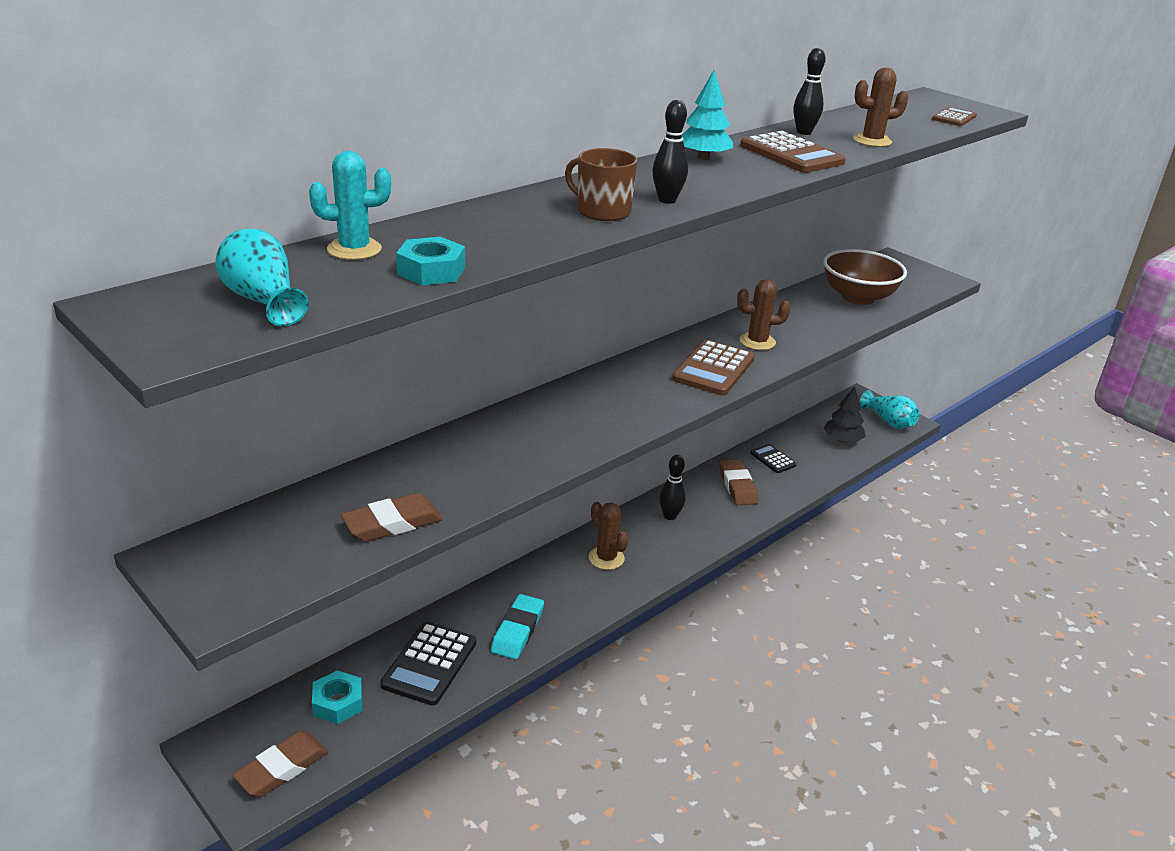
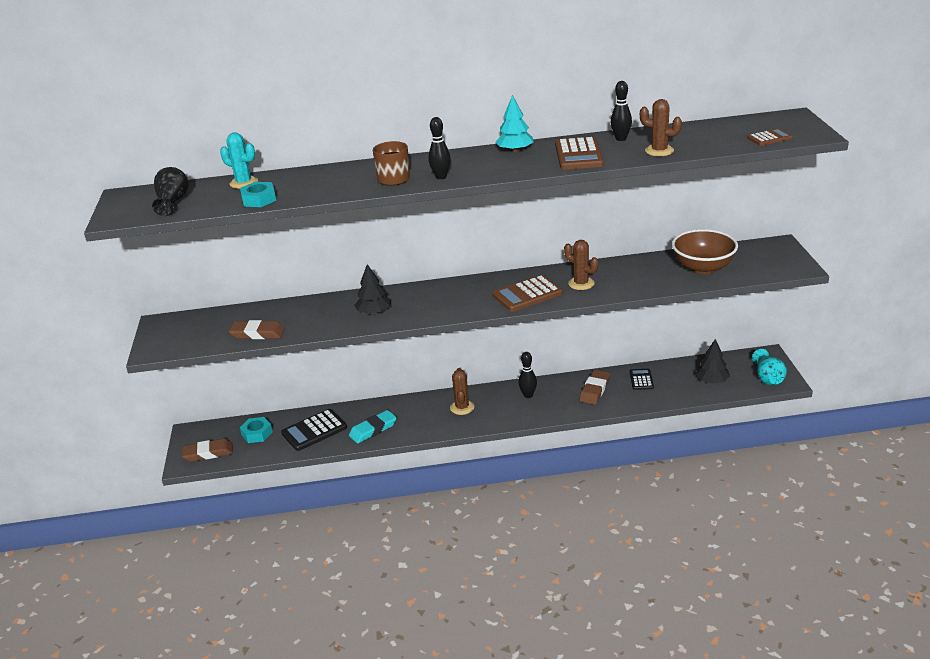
camera: 40 degrees right, 0 degrees up
(263, 301) = (173, 202): turquoise vase -> black vase
(541, 442) = (374, 312): none -> black tree

